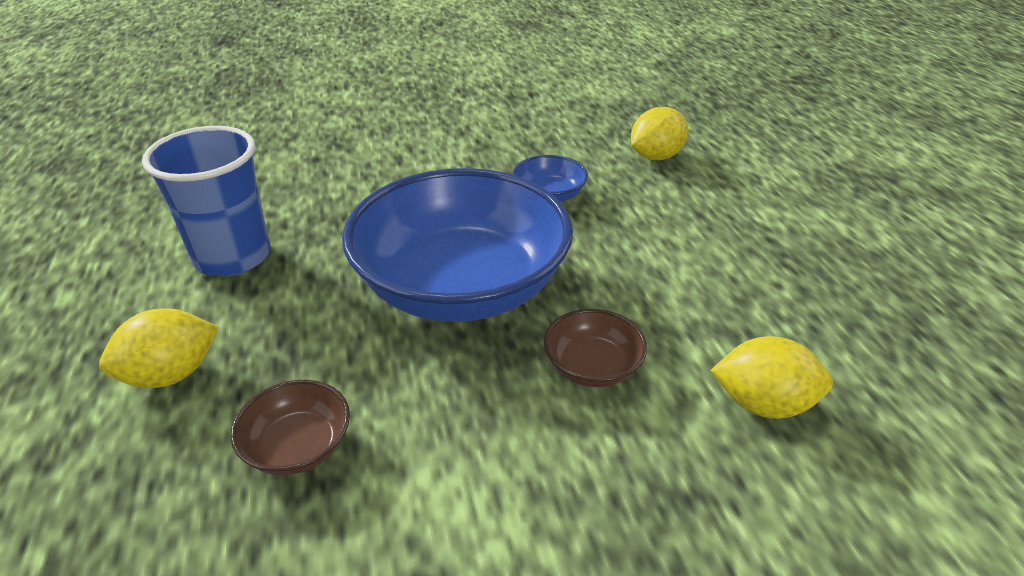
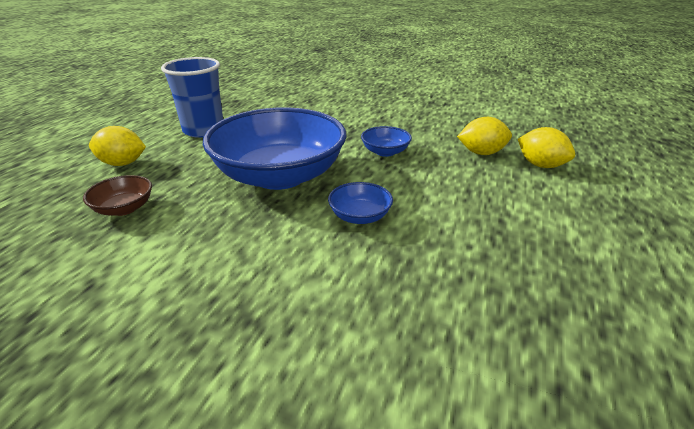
camera: 35 degrees right, 5 degrees down
(592, 367) = (291, 236): brown bowl -> none
(633, 301) = (360, 216): none -> blue bowl
(763, 404) = (362, 300): yellow lemon -> yellow lemon (540, 165)

